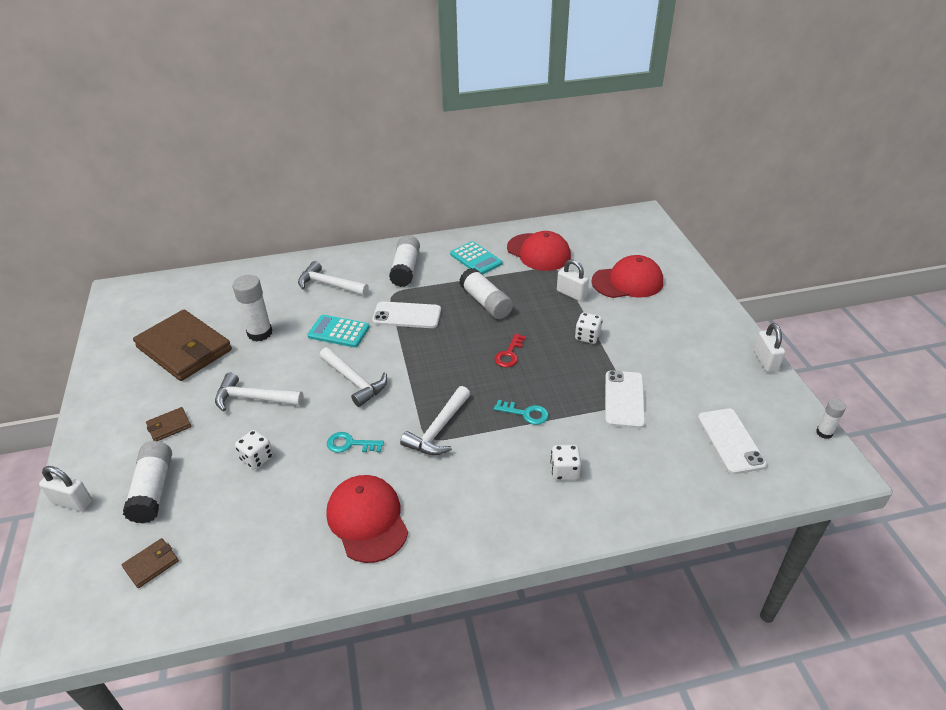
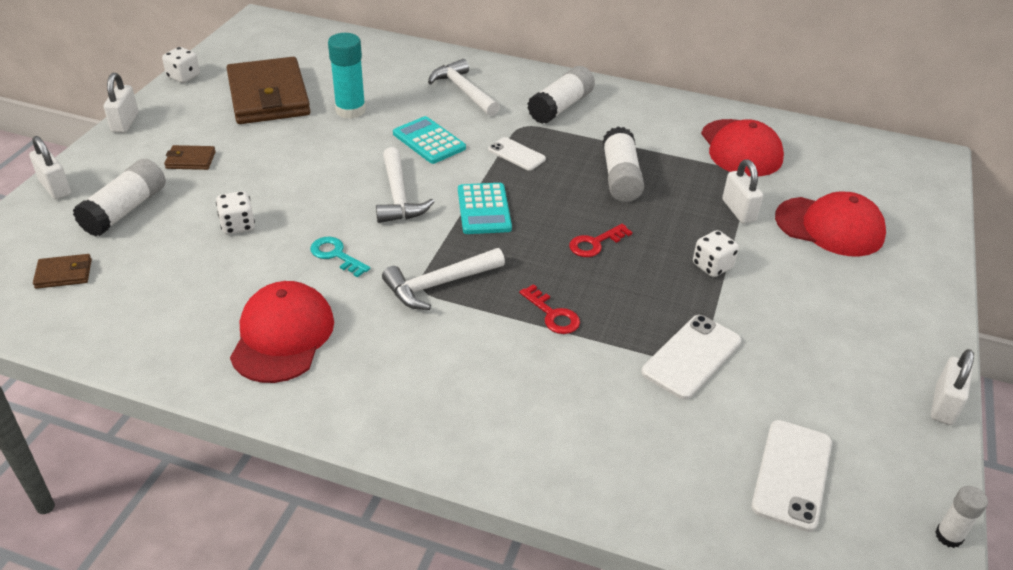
camera: 30 degrees right, 0 degrees up
(81, 421) = (125, 122): none -> white padlock
(254, 398) = (287, 169): white hammer -> none
(260, 333) = (350, 110): white glue stick -> turquoise glue stick
(407, 315) = (516, 154): white phone -> white phone, size x0.65
(476, 259) = (654, 126): turquoise calculator -> turquoise calculator (484, 209)
(525, 413) = (553, 314): turquoise key -> red key
(564, 471) = (538, 397): white dice -> white dice (184, 77)

